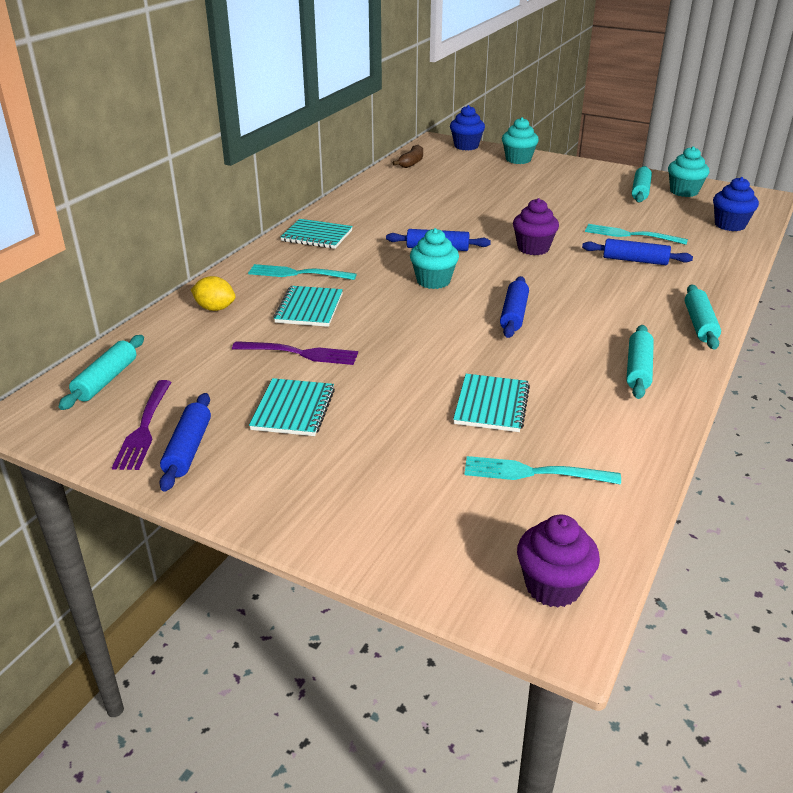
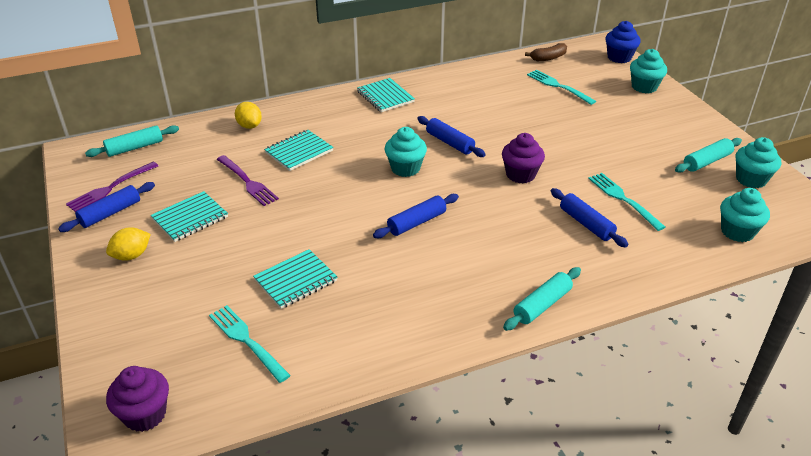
camera: 40 degrees right, 5 degrees up
(287, 471) = (132, 255): none -> yellow lemon
(298, 273) = (330, 122): turquoise fork -> turquoise fork (558, 86)
(638, 369) = (431, 312): turquoise rolling pin -> none
(730, 225) = (737, 232): blue cupcake -> turquoise cupcake

